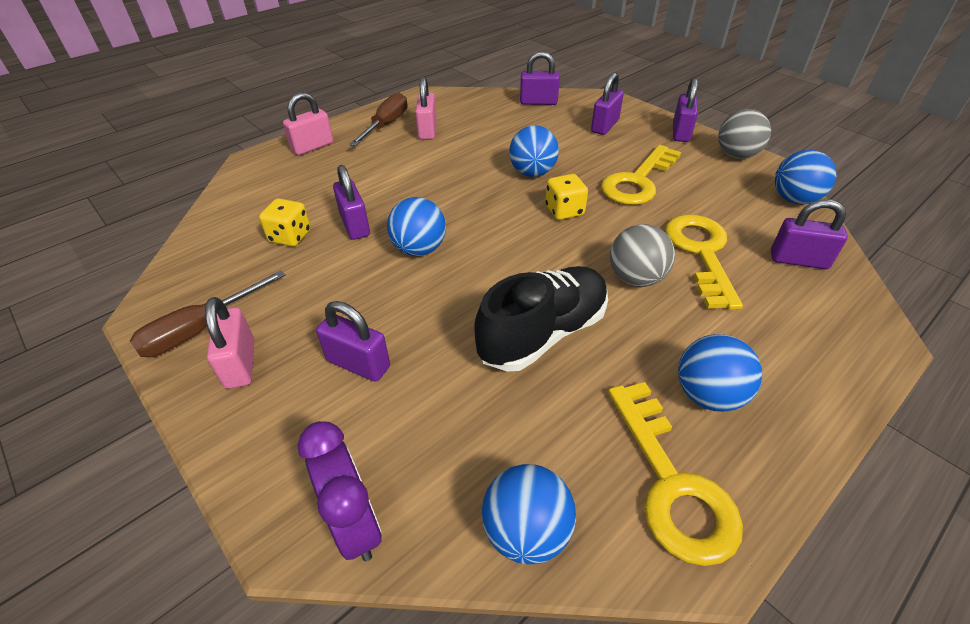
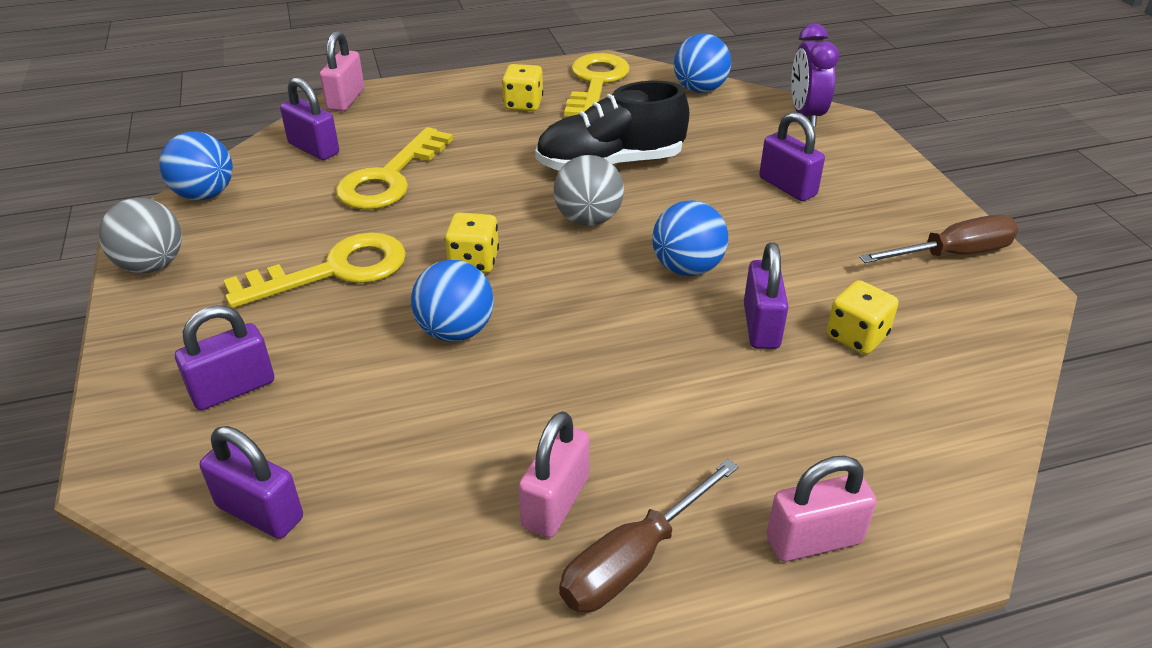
camera: 155 degrees left, 5 degrees down
(240, 364) = (901, 214): pink padlock -> pink padlock (346, 99)
(636, 278) = (481, 177): grey ball -> grey ball (588, 219)
(681, 133) = (147, 330): purple padlock -> none
(708, 395) = (523, 104): blue ball -> yellow dice

